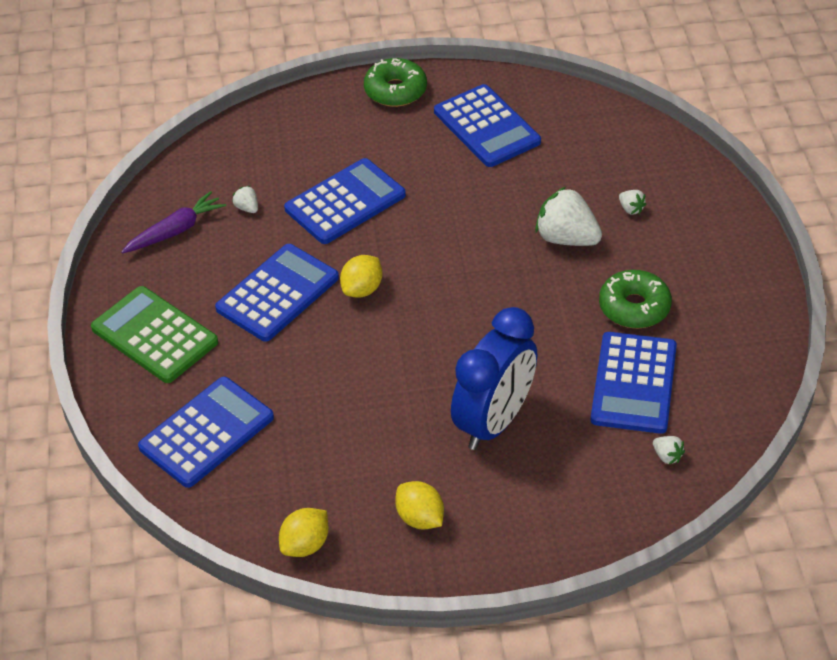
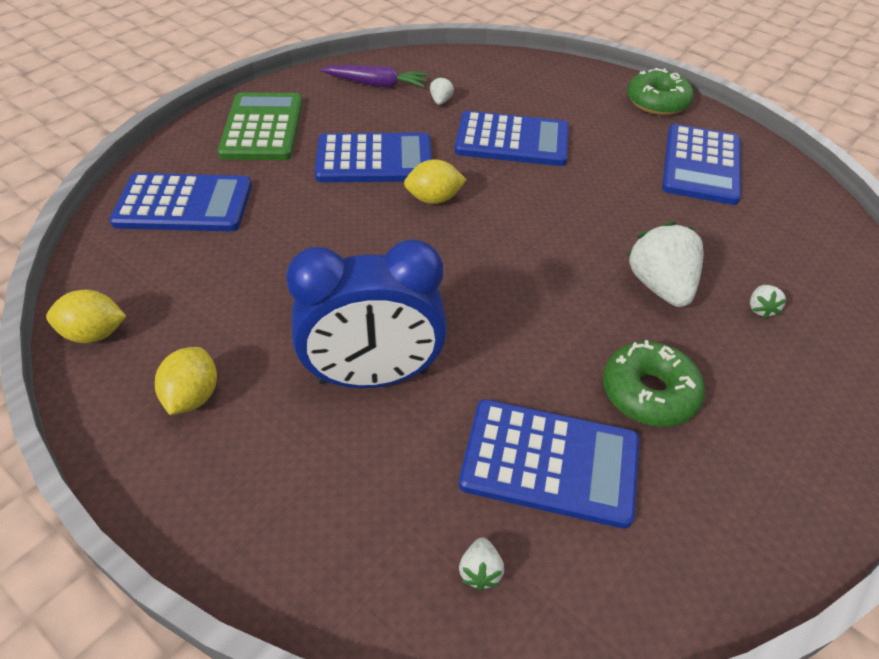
camera: 45 degrees right, 0 degrees up
(634, 383) = (550, 462): blue calculator -> blue calculator turned 135 degrees counterclockwise

